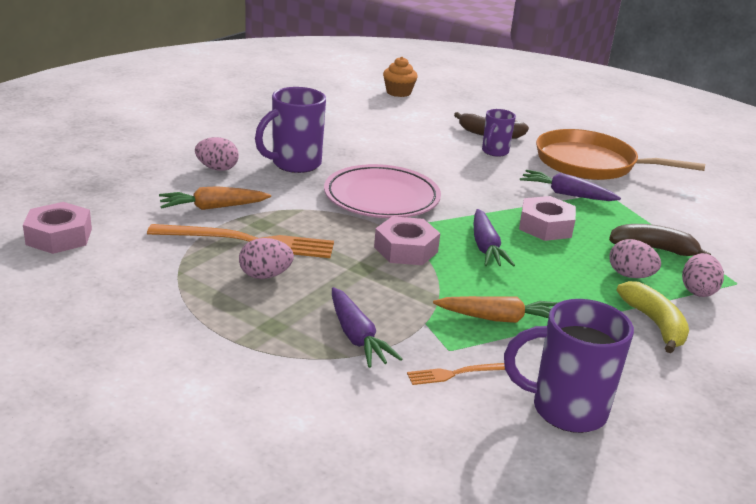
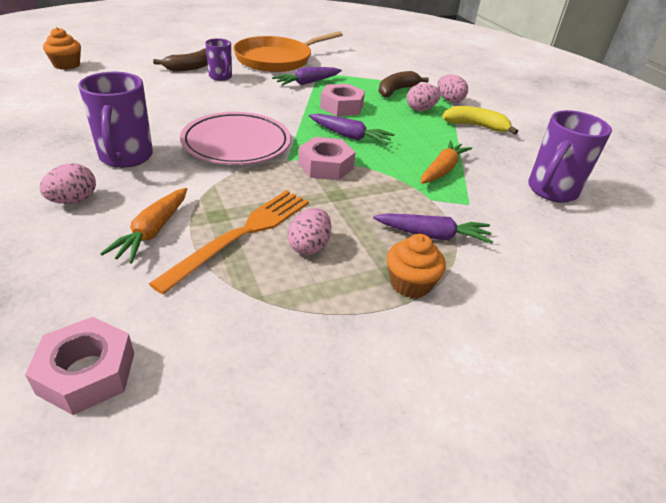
camera: 60 degrees left, 10 degrees up
(265, 339) = (410, 284): none -> orange cupcake
(458, 373) = (499, 212): orange fork -> none

